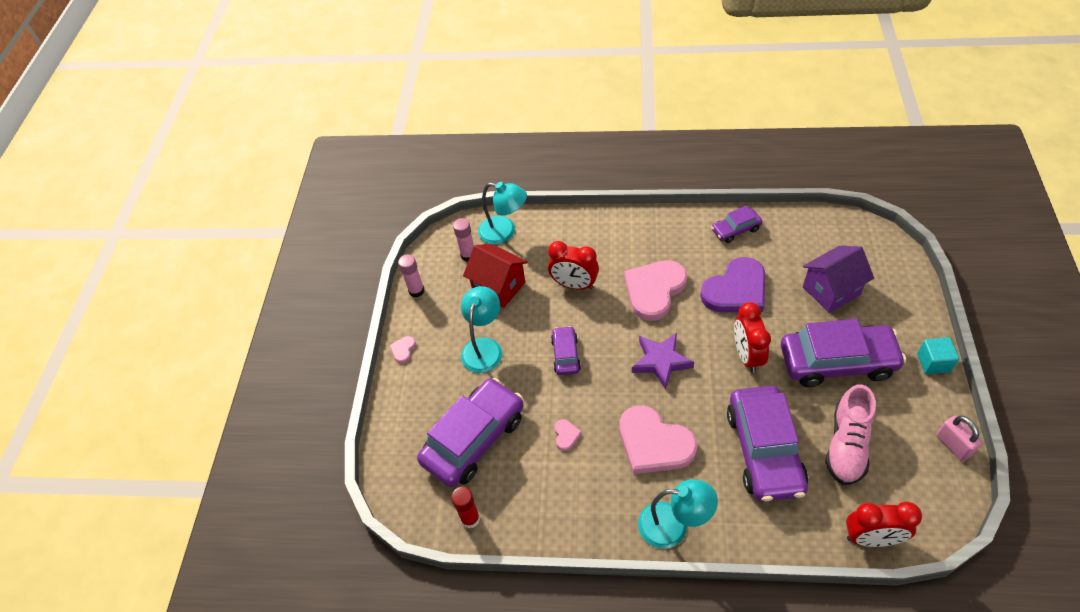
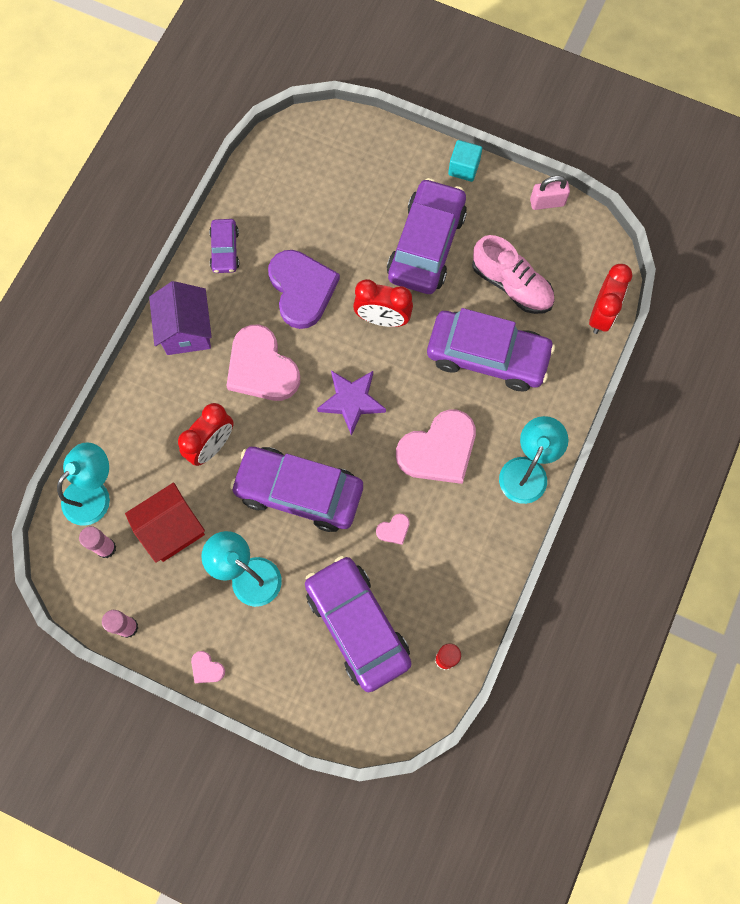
camera: 75 degrees left, 20 degrees up
(565, 355) = (299, 492): purple car -> purple car, size x2.03
(566, 435) = (394, 530): pink heart -> pink heart turned 135 degrees clockwise
(831, 291) = (346, 205): purple house -> purple house (186, 330)

